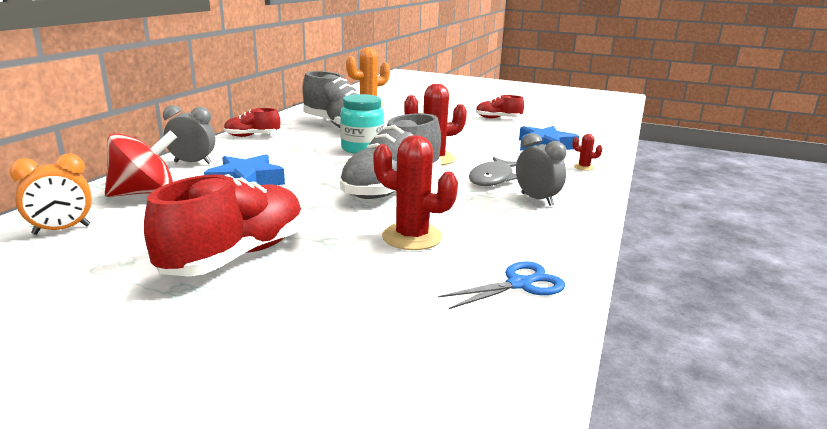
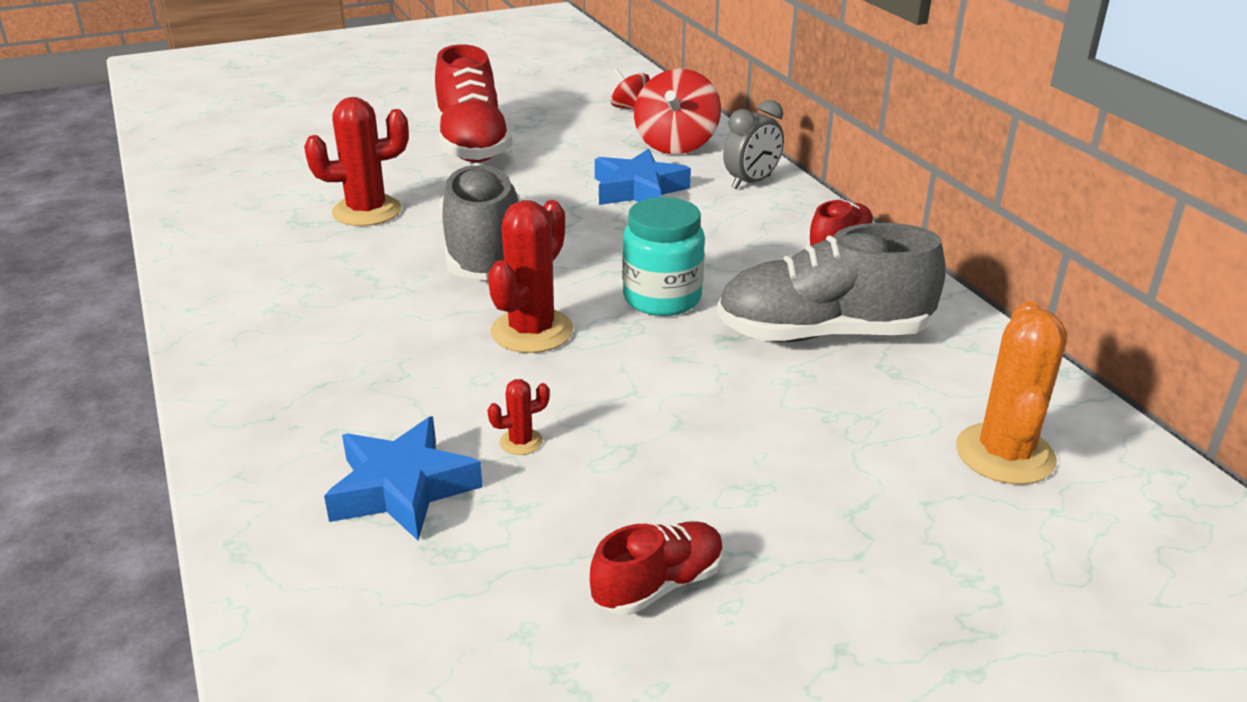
camera: 135 degrees right, 10 degrees up
(61, 230) = (630, 108): orange clock -> red spinning top
(493, 178) = (390, 332): grey fish -> none
(519, 284) = (221, 213): blue scissors -> none
(536, 199) = (289, 320): grey clock -> none
(583, 167) = (271, 446): red cactus -> red cactus (521, 442)

